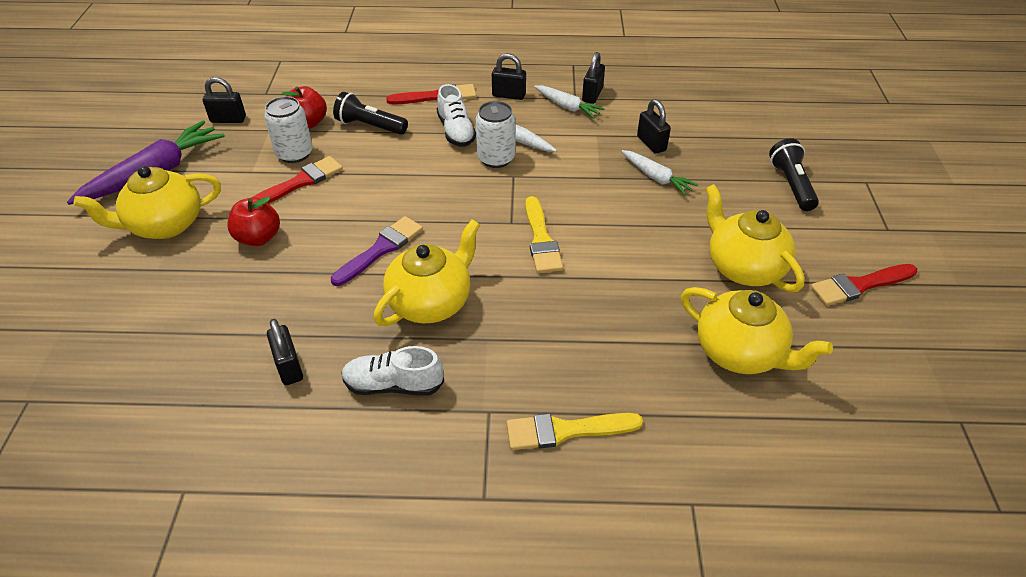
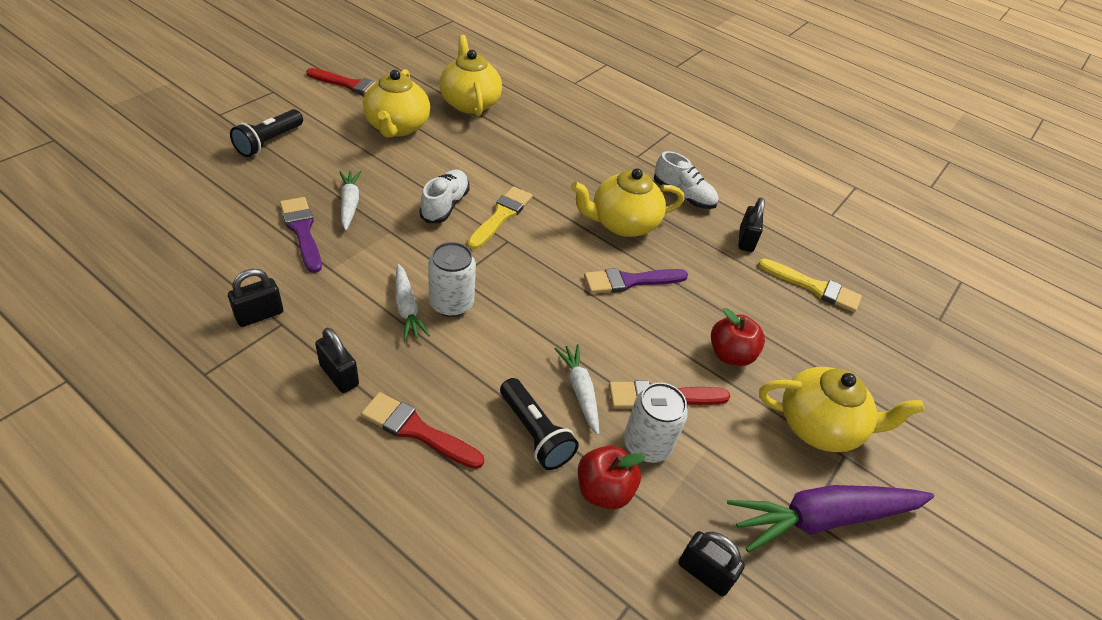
camera: 150 degrees left, 0 degrees up
(456, 131) = (452, 361): white shoe -> white shoe (445, 205)
(565, 431) = (604, 129): yellow brush -> yellow brush (814, 287)
(567, 107) = (306, 317): white carrot -> white carrot (580, 391)
(651, 143) = (302, 231): black padlock -> purple brush

